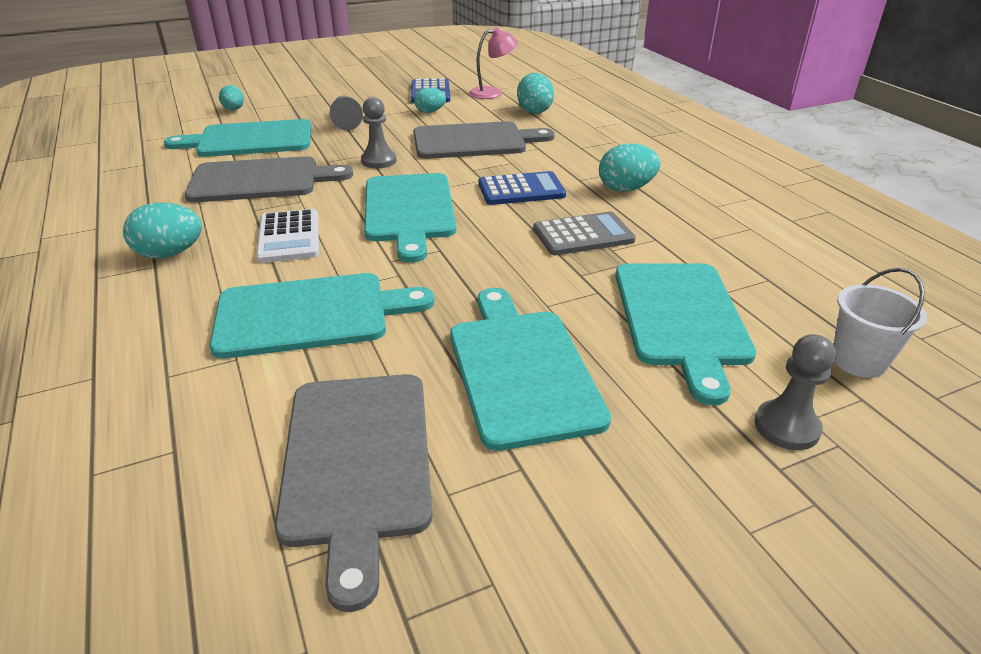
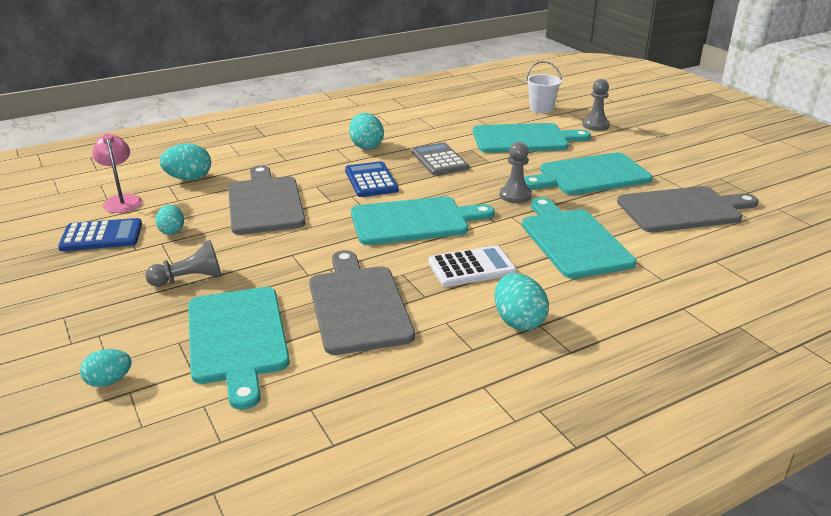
camera: 95 degrees left, 5 degrees down
(379, 161) = (310, 245): grey pawn -> grey pawn (515, 195)

